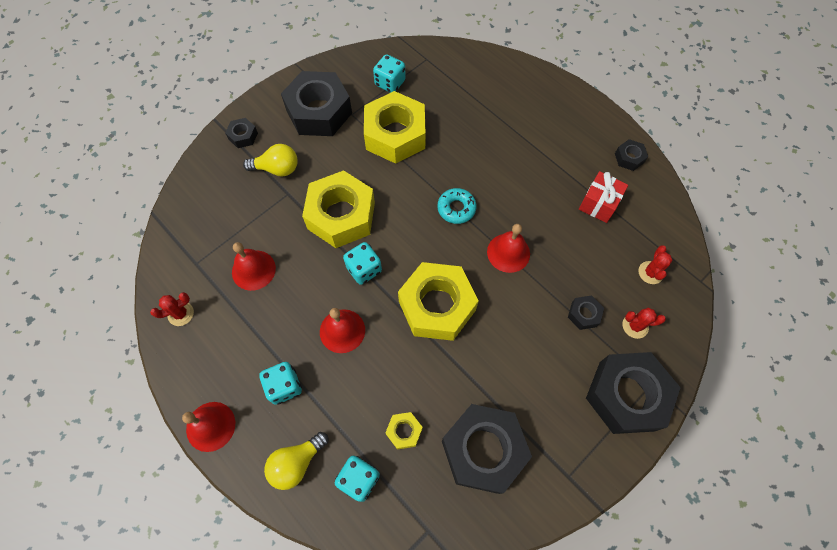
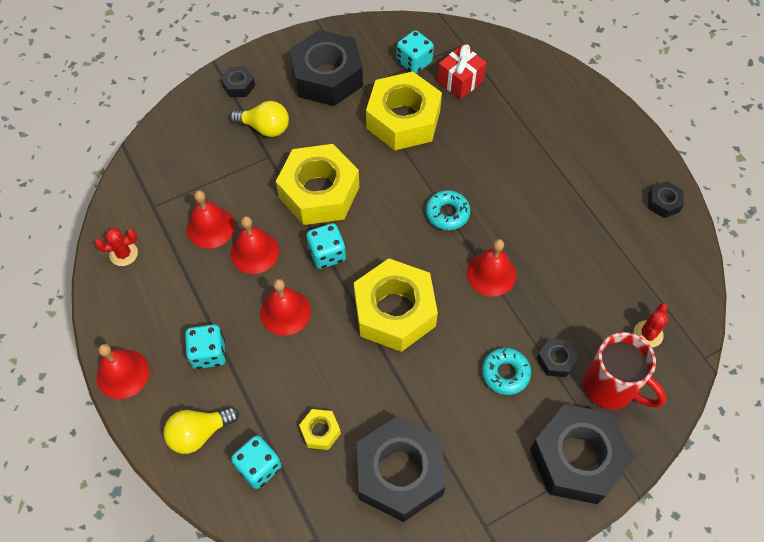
camera: 15 degrees right, 5 degrees down
(299, 283) = (254, 252): none -> red bell
(546, 337) = (505, 373): none -> turquoise donut
(598, 204) = (611, 245): red gift -> red gift (460, 81)
(635, 326) = (611, 387): red cactus -> red mug

